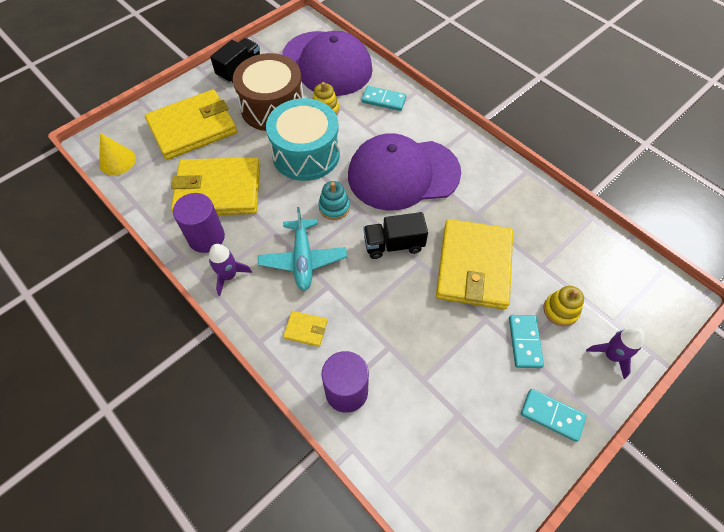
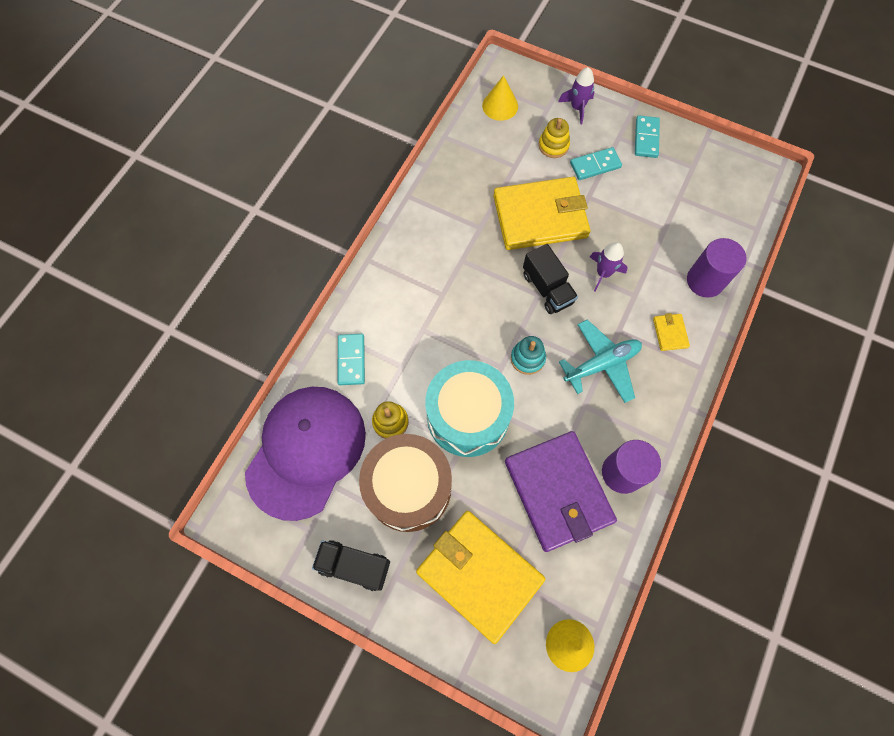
camera: 110 degrees left, 10 degrees up
(218, 190) = (558, 491): yellow wallet -> purple wallet
(229, 276) = (653, 426): purple rocket -> purple rocket (603, 273)
(403, 174) = (456, 306): purple cap -> none
(625, 278) = (500, 106): none -> yellow cone

